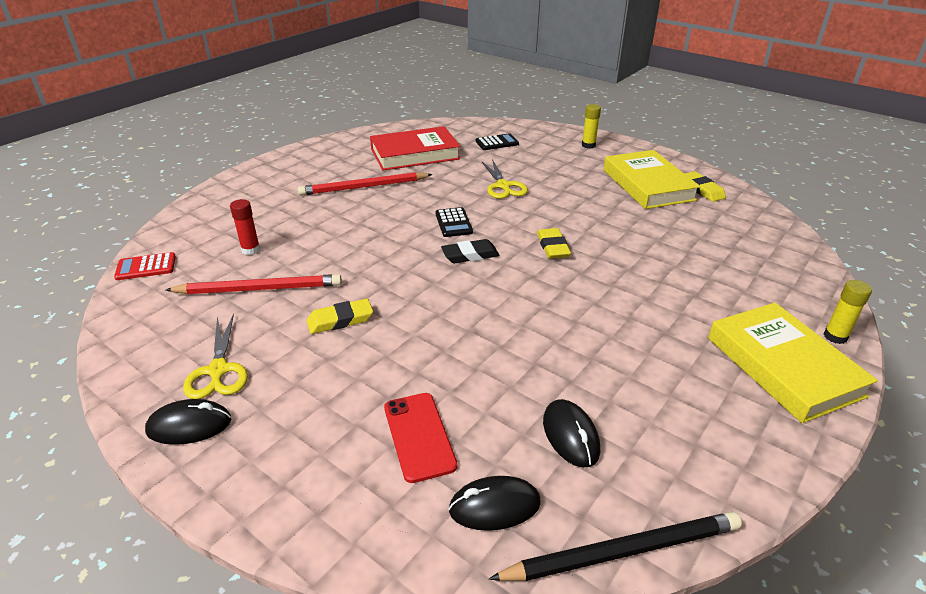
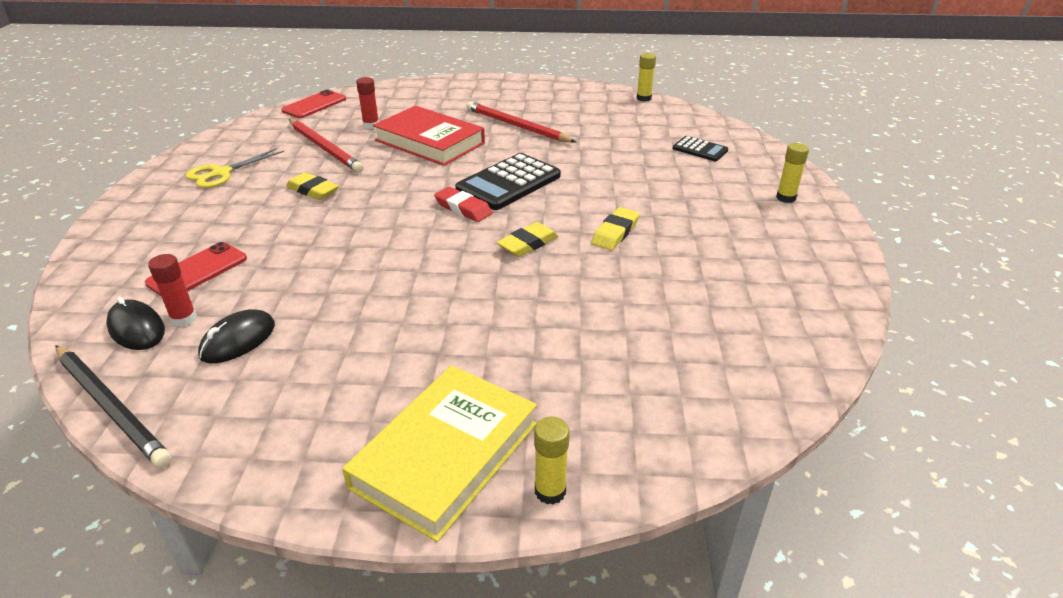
camera: 55 degrees right, 0 degrees up
(146, 267) = (314, 105): red calculator -> red phone
(189, 425) = (161, 187): black mouse -> none
(395, 129) = (643, 98): none -> yellow glue stick
(415, 154) = (609, 123): red book -> red book (429, 142)
(453, 223) = (508, 183): black calculator -> black calculator, size x1.83
(470, 255) = (463, 208): black eraser -> red eraser
(503, 186) = (612, 182): yellow scissors -> none
(503, 465) = (184, 319): none -> red glue stick
(648, 185) = (748, 262): yellow book -> none
(702, 190) = (798, 303): yellow eraser -> yellow eraser (615, 233)

